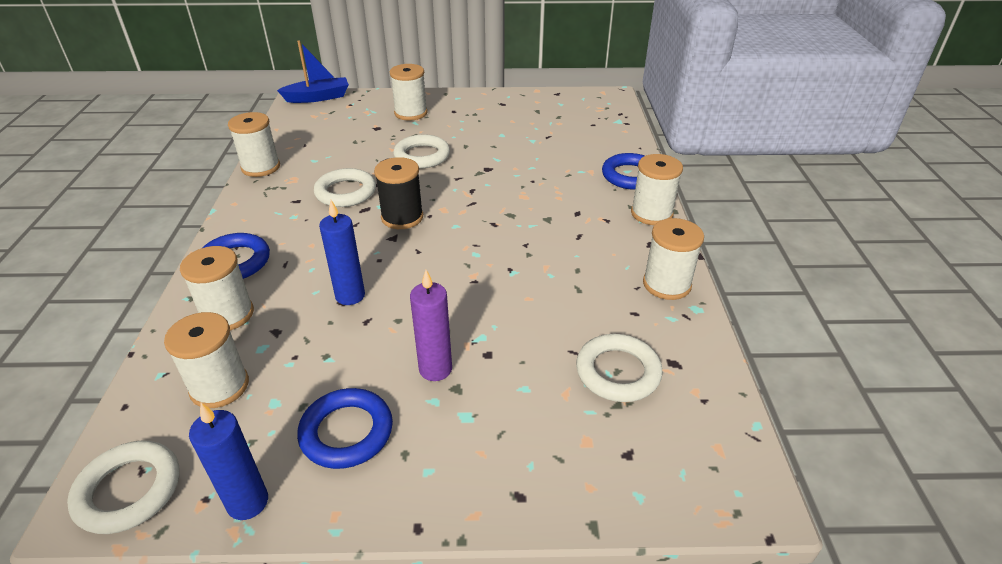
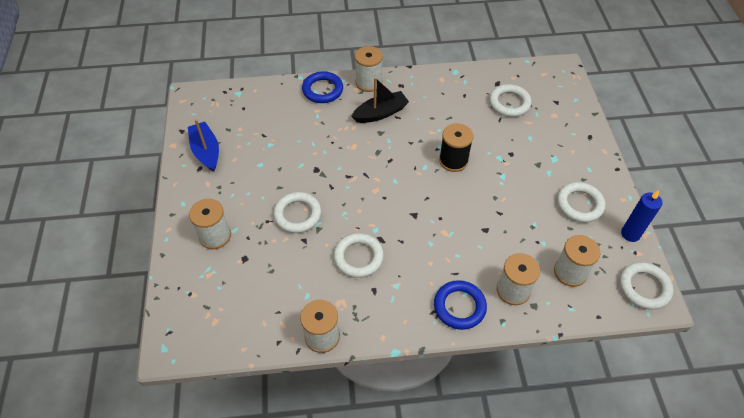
camera: 95 degrees left, 15 degrees up
(318, 97) = (170, 329): blue boat -> blue boat (206, 151)
(346, 432) = (579, 204): blue ring -> white ring
(350, 296) = (479, 226): blue candle -> none
(402, 217) = (389, 213): black spool -> black spool (453, 160)
(435, 369) = (528, 174): purple candle -> none
(586, 221) = (380, 113): none -> black boat
(666, 284) = (438, 81): white spool -> none

